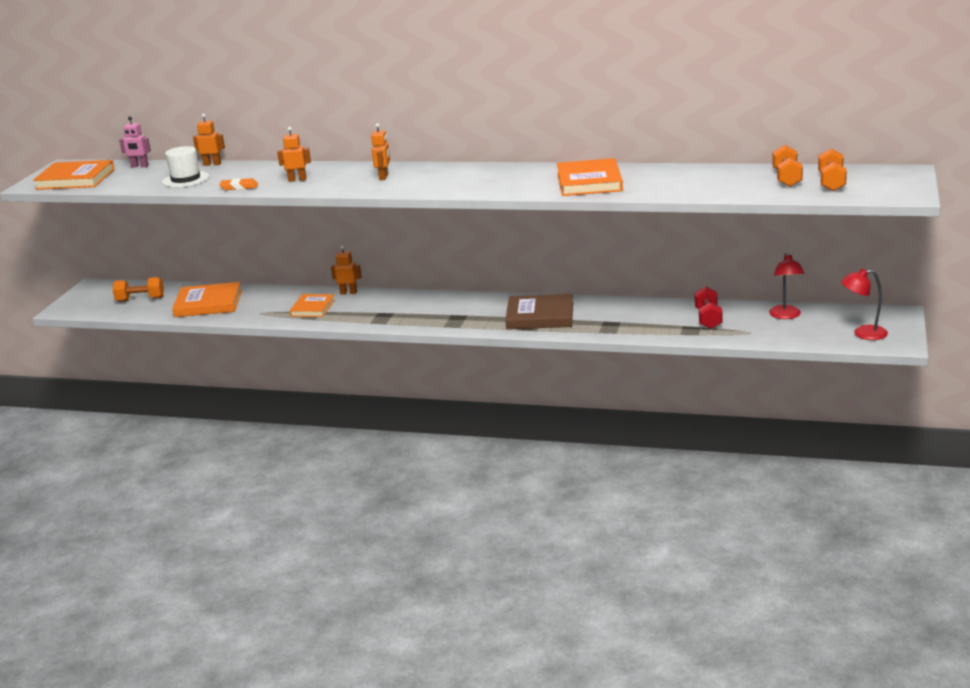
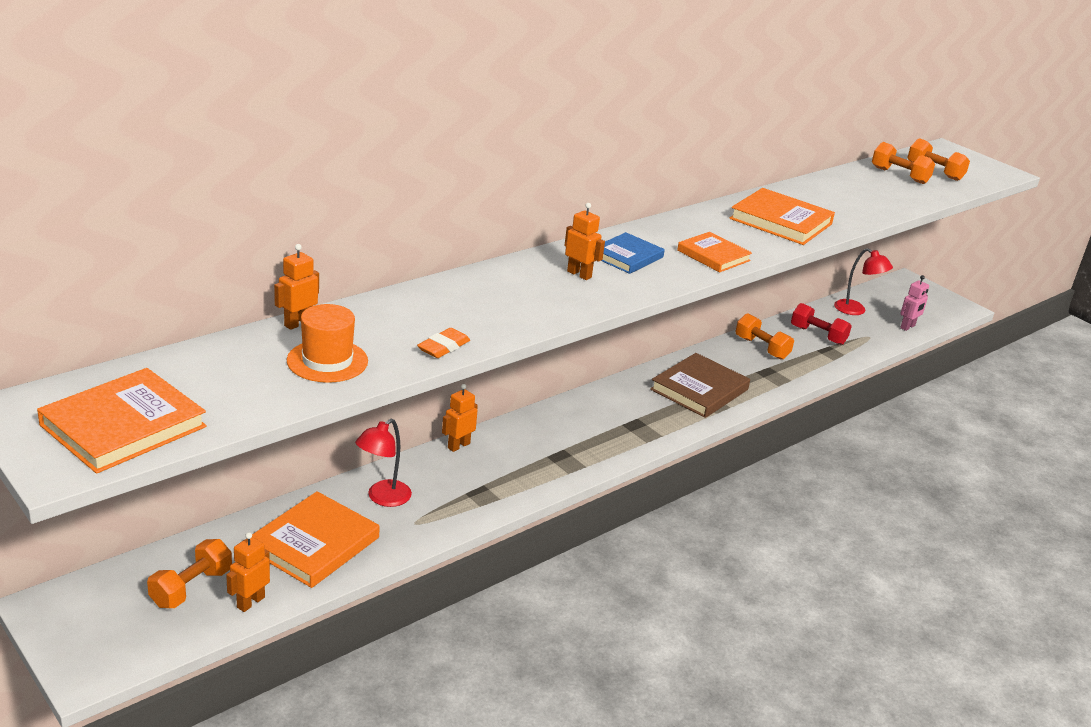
camera: 60 degrees left, 5 degrees up
(139, 166) = (181, 364): pink robot -> pink robot (907, 327)
(185, 179) = (327, 361): white hat -> orange hat
(297, 180) = (489, 310): orange robot -> orange robot (250, 602)
(312, 308) = (464, 485): orange book -> orange book (713, 255)
(433, 176) = (627, 257): none -> blue book
(643, 311) = (761, 348): none -> orange dumbbell
(863, 334) = (928, 307): red lamp -> red lamp (383, 498)

